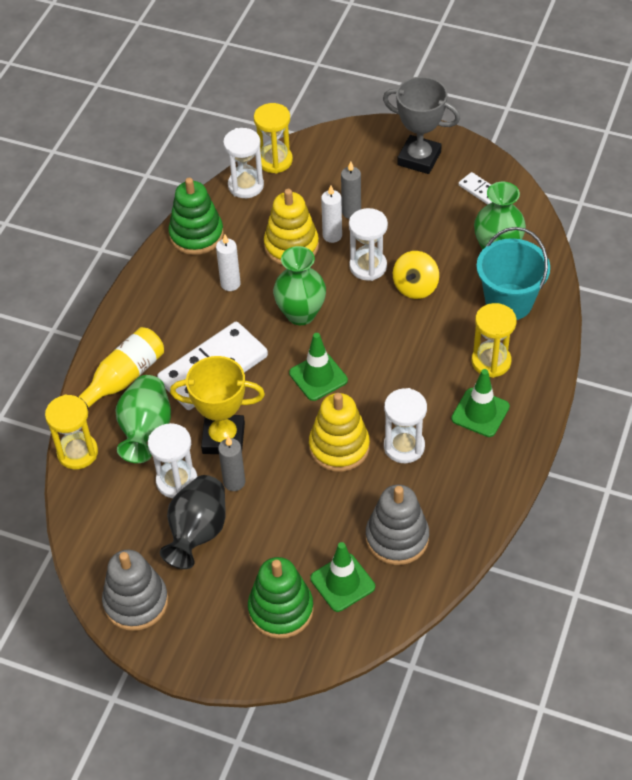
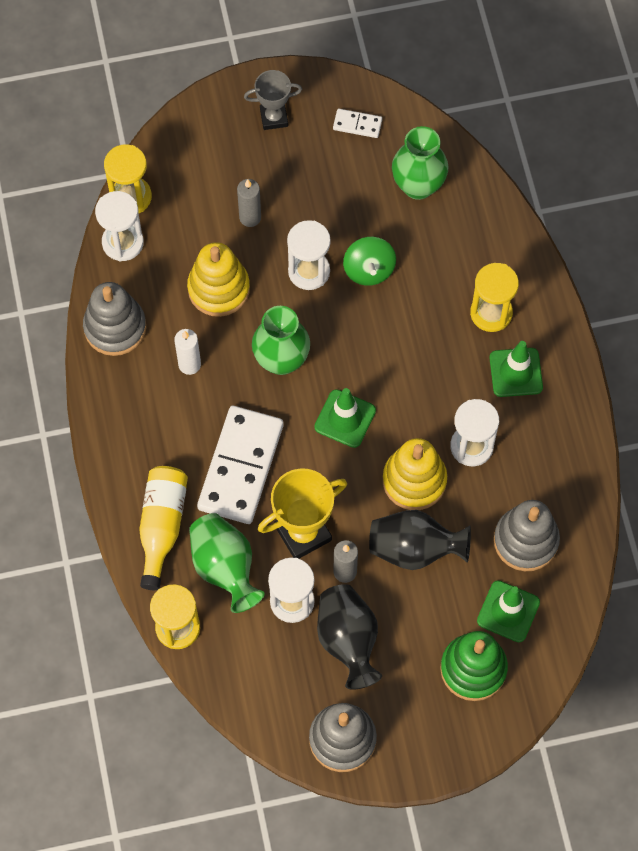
camera: 35 degrees left, 15 degrees up
(196, 235) = (115, 327): green stacking toy -> grey stacking toy
(301, 496) = (415, 549): none -> black vase
(332, 235) = (250, 255): white candle -> none
(415, 287) = (369, 270): yellow spinning top -> green spinning top
(419, 158) = (274, 117): grey trophy -> grey trophy, size x0.63
(508, 302) = (466, 239): turquoise bucket -> none

